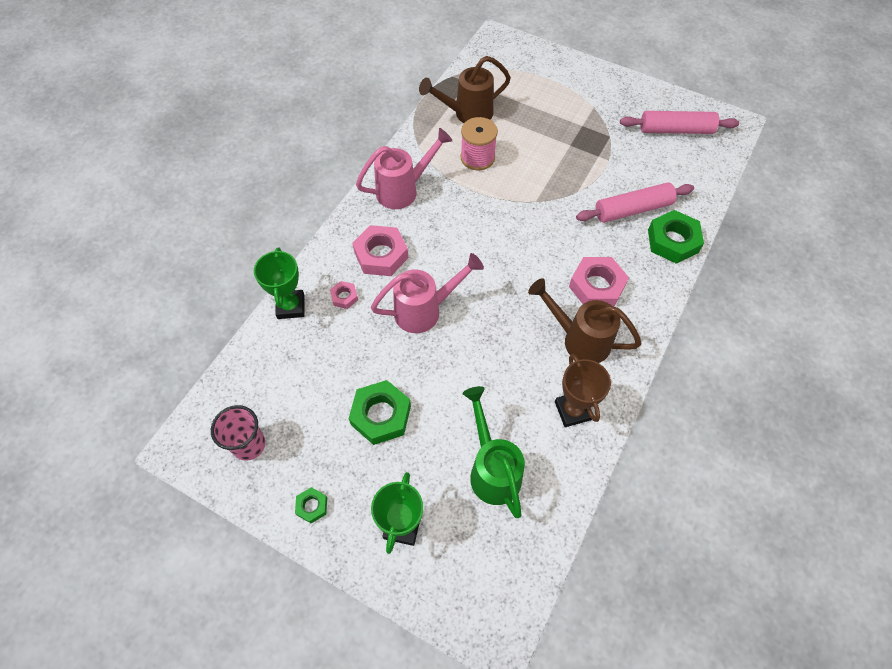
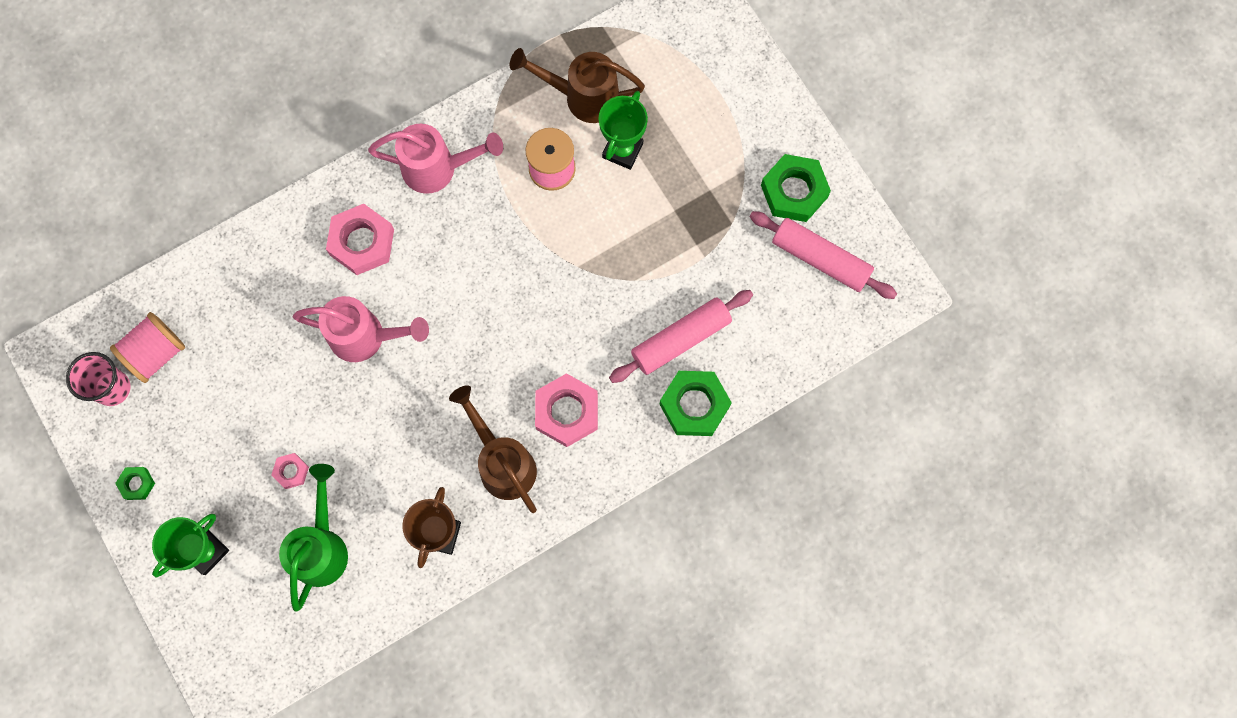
camera: 30 degrees right, 15 degrees up
(270, 401) = (156, 353): none -> pink spool
(291, 306) = (233, 254): green trophy -> green trophy (622, 150)
(344, 297) = (293, 273): pink nut -> pink nut (291, 471)
(381, 415) = (252, 429): green nut -> green nut (794, 191)
(632, 209) = (680, 339): pink rolling pin -> pink rolling pin turned 45 degrees counterclockwise

